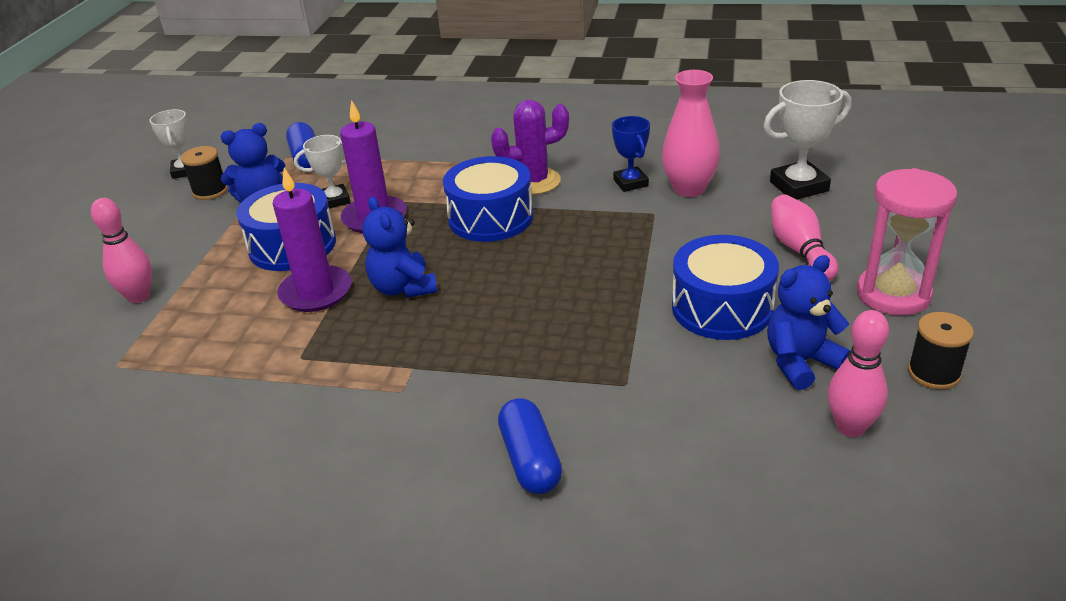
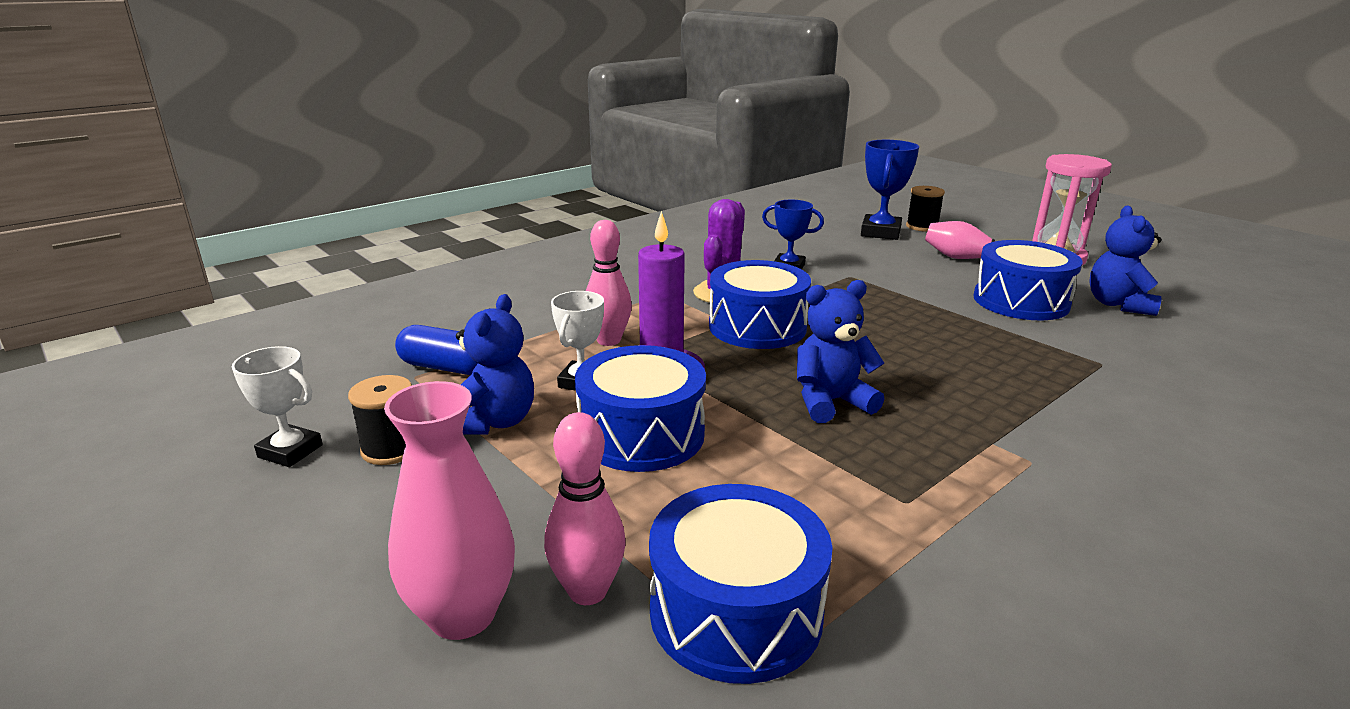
camera: 55 degrees left, 10 degrees down
(152, 341) = (735, 612): none -> blue drum
(316, 292) = (772, 451): purple candle -> none
(403, 288) = (830, 402): blue teddy bear -> blue teddy bear turned 150 degrees clockwise
(530, 460) = (1198, 435): blue capsule -> none
(689, 188) = (831, 256): pink vase -> pink vase (462, 614)
(799, 186) = (880, 232): white trophy -> blue trophy
(850, 427) = (1211, 318): pink bowling pin -> pink bowling pin (608, 340)
(933, 373) = (1160, 280): black spool -> black spool (922, 226)

